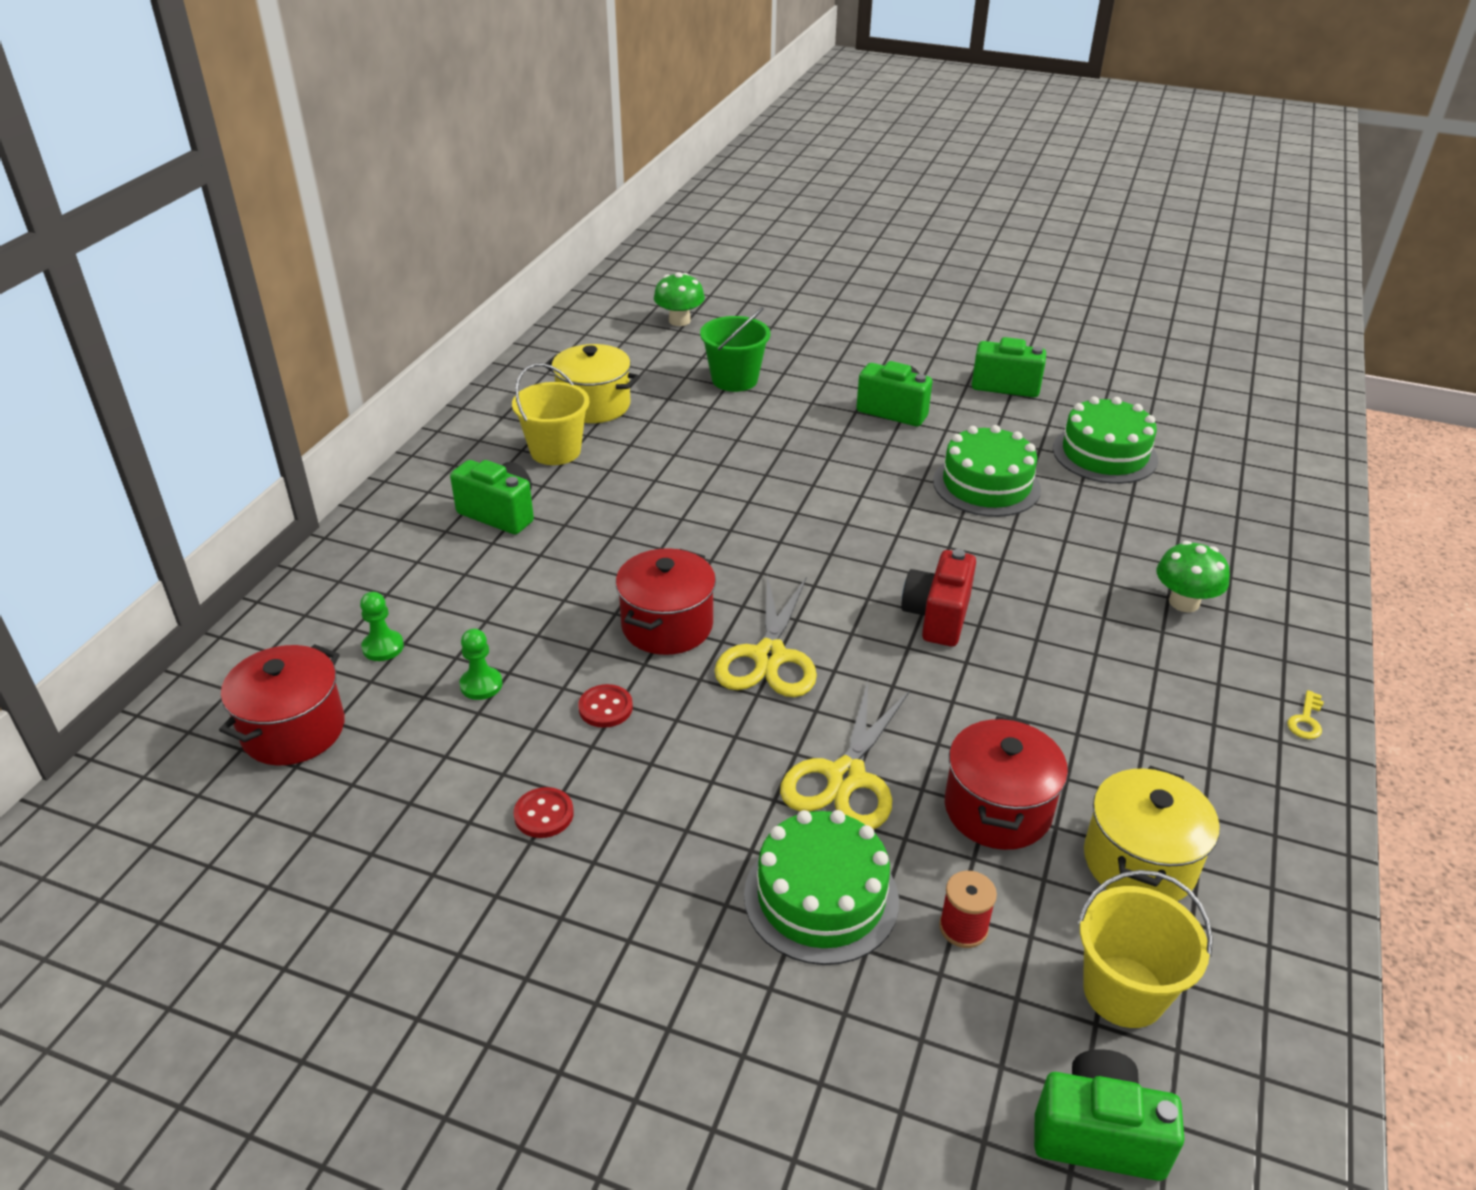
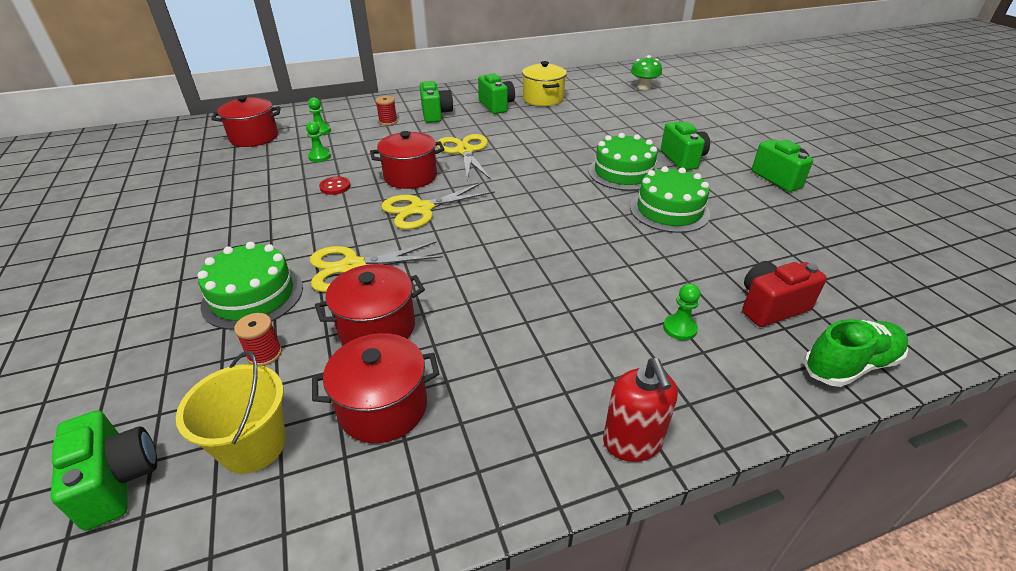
camera: 50 degrees right, 0 degrees up
(455, 567) = (388, 121): none -> red spool
(544, 814) = (250, 203): red button -> none
(555, 451) = (496, 106): yellow bucket -> green camera
(657, 546) = (465, 151): none -> yellow scissors
(734, 379) = (624, 115): green bucket -> none
(937, 617) = (521, 242): red camera -> red camera (771, 307)
(1104, 454) = (782, 237): green cake -> green cake (623, 172)
(1139, 862) = (383, 407): yellow pot -> red pot
(1184, 602) = (679, 328): green mushroom -> green pawn
(1305, 546) = (850, 365): none -> green shoe
(1306, 720) = (632, 442): yellow key -> red soap dispenser

